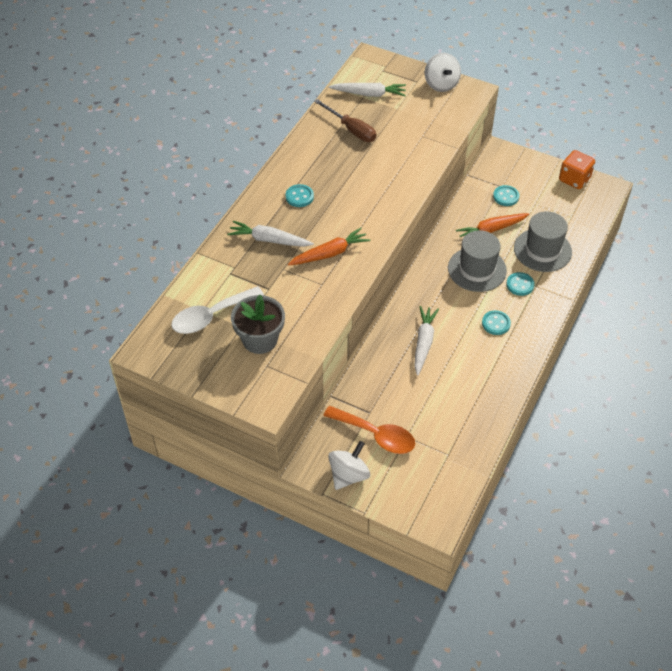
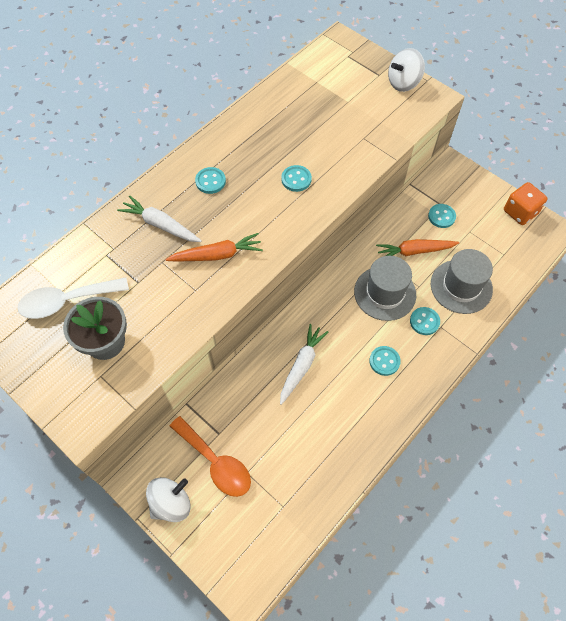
camera: 15 degrees right, 10 degrees up
(351, 130) = (292, 116): brown screwdriver -> none
(369, 94) = (324, 79): white carrot -> none
(376, 180) = (296, 179): none -> turquoise button
(441, 84) = (403, 83): white spinning top -> white spinning top turned 60 degrees clockwise

